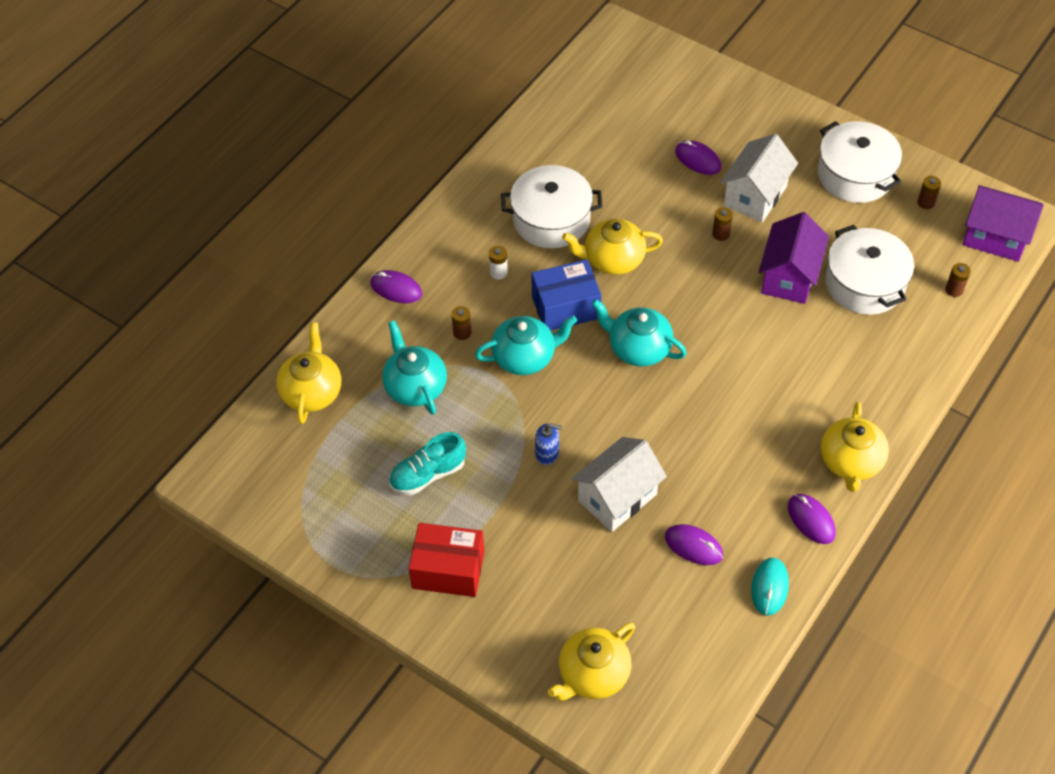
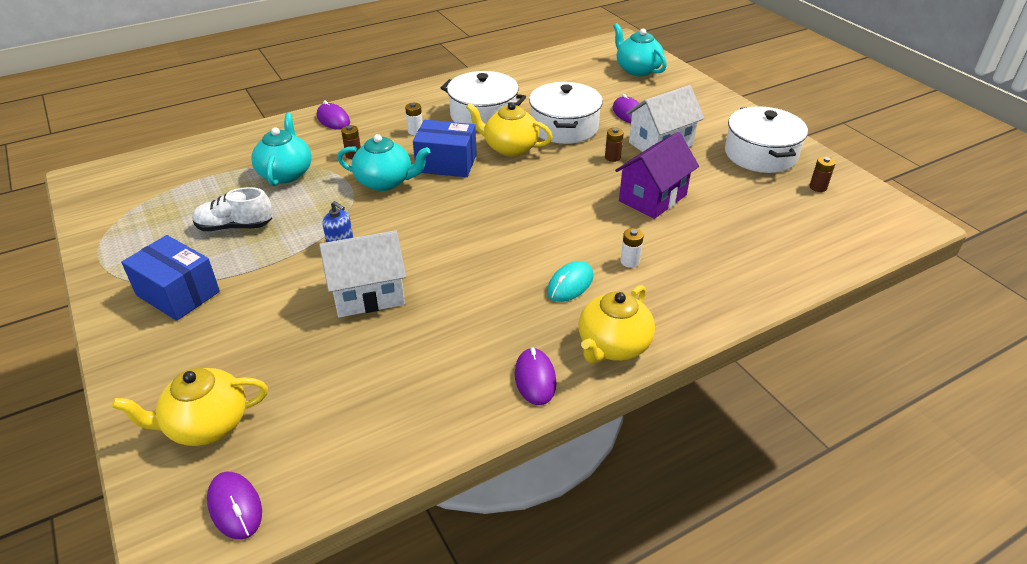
camera: 25 degrees right, 15 degrees down
(312, 392) = (212, 154): yellow teapot -> none
(427, 474) = (235, 227): turquoise shoe -> white shoe
(448, 570) = (178, 293): red box -> blue box
(638, 348) = (481, 204): turquoise teapot -> turquoise teapot (637, 70)
(693, 546) = (401, 356): purple mouse -> purple mouse (235, 507)
(769, 587) = (445, 420): turquoise mouse -> turquoise mouse (570, 284)
(813, 365) = (630, 261): none -> white battery
(864, 284) = (721, 222): white pot -> white pot (564, 127)
(954, 290) = (811, 251): brown battery -> none
(995, 237) = (877, 227): purple house -> none

